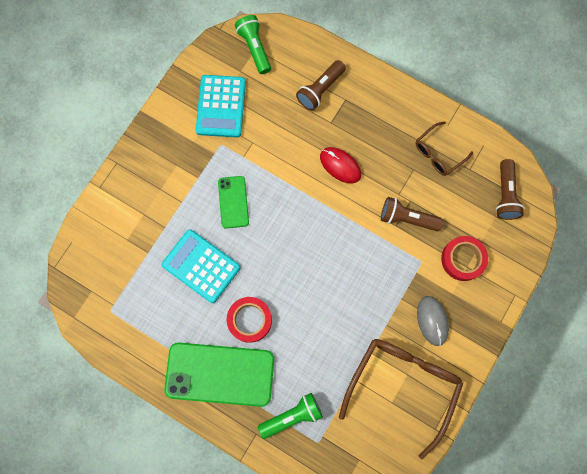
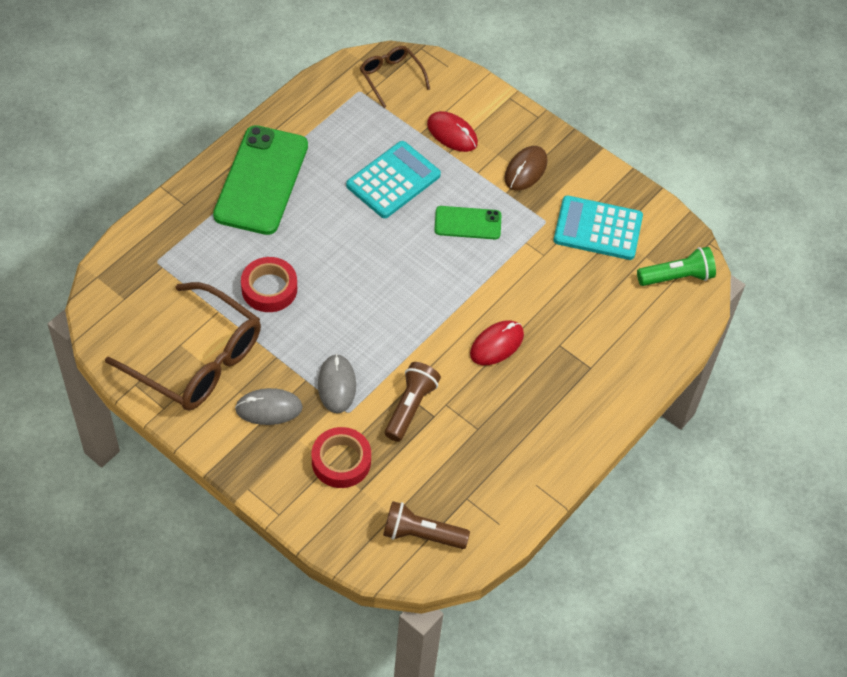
camera: 95 degrees right, 20 degrees down
(145, 227) = (452, 134): none -> red mouse
(173, 165) = (525, 170): none -> brown mouse
(249, 320) = (317, 218): red tape -> red tape (269, 289)
(292, 416) = (194, 241): green flashlight -> none
(320, 90) = (608, 341): brown flashlight -> none
(401, 274) = (337, 385): none -> grey mouse
(438, 153) = (495, 463): brown glasses -> brown glasses (391, 77)

